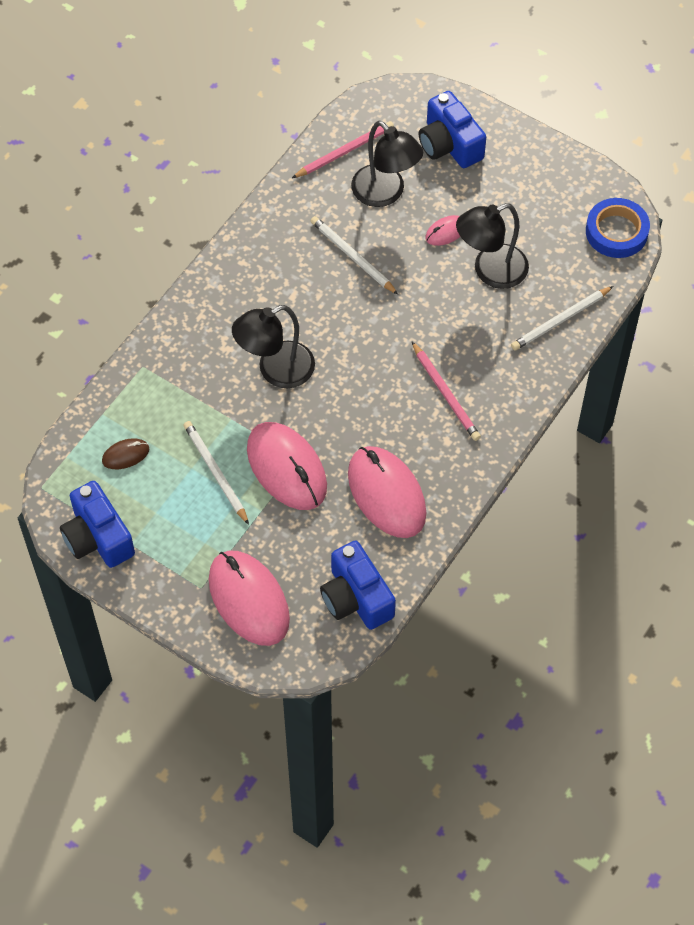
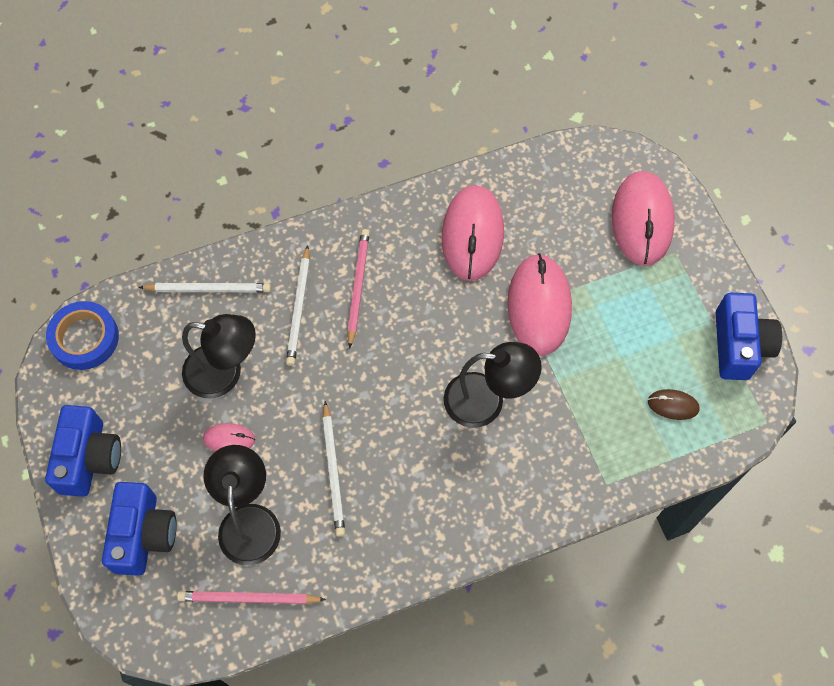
camera: 145 degrees left, 5 degrees up
(215, 473) = (602, 340): white pencil -> white pencil (299, 308)
(356, 598) = (556, 173): blue camera -> blue camera (89, 458)

